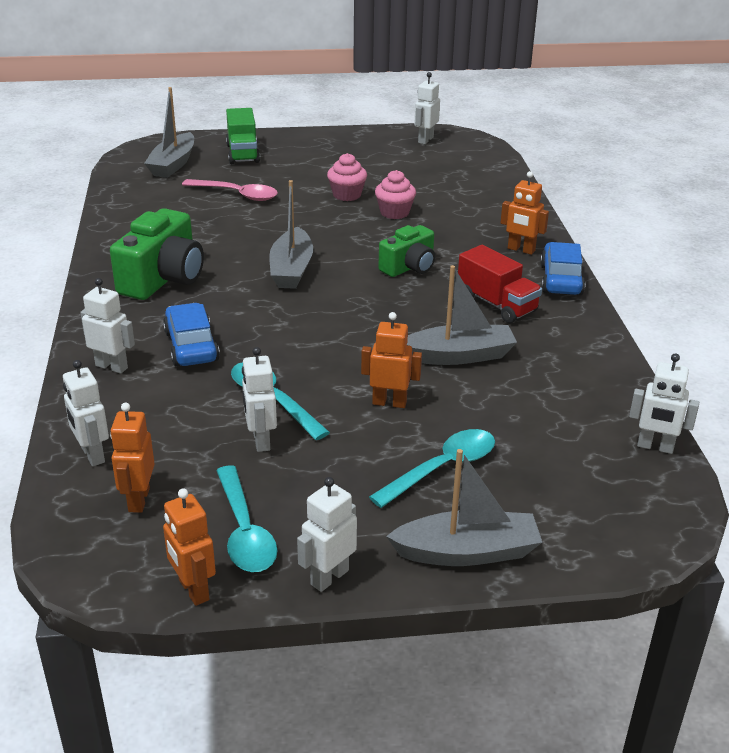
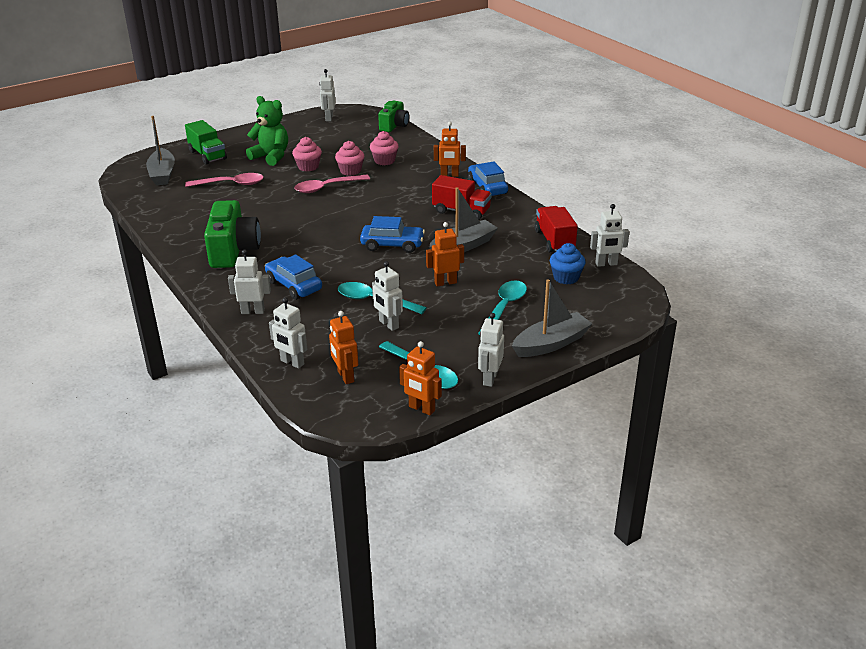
camera: 25 degrees left, 0 degrees up
(291, 269) = (315, 223): grey boat -> none
(314, 172) = (271, 157): none -> green teddy bear
(347, 227) = (327, 187): none -> pink spoon
(363, 327) = (392, 245): none -> blue car
(409, 267) = (390, 203): green camera -> green camera (394, 126)
(449, 210) = (384, 161): none -> pink cupcake
(573, 450) = (566, 277): none -> blue cupcake
(600, 386) = (554, 241): none -> red truck

